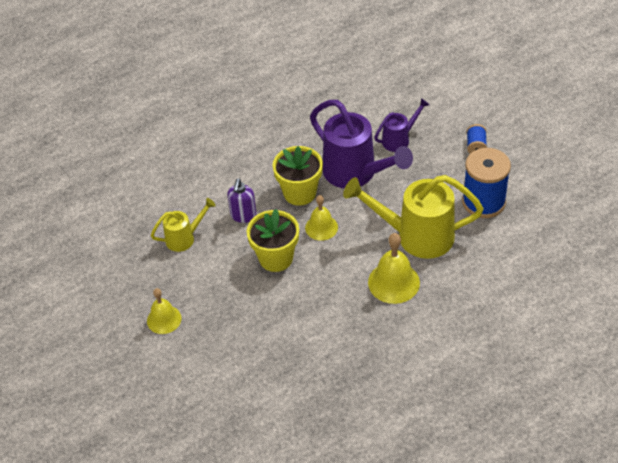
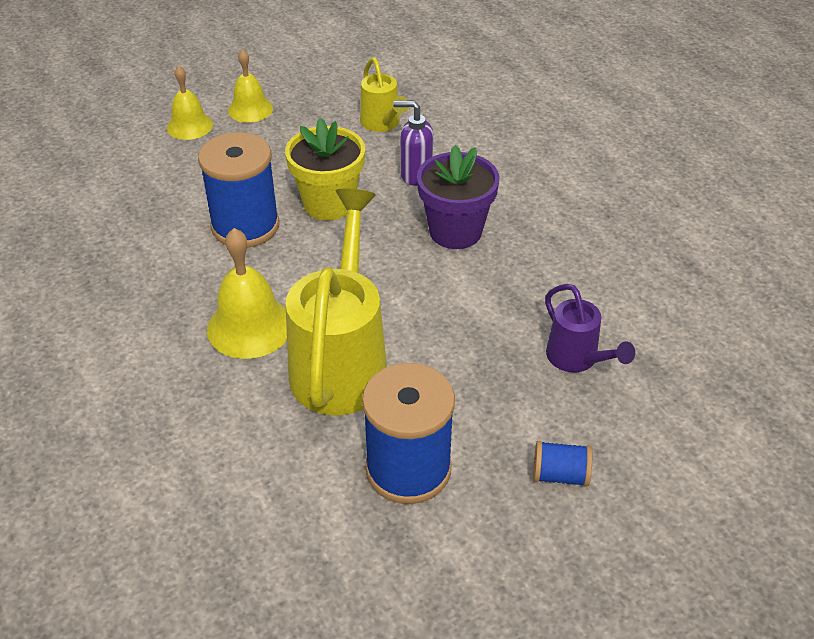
camera: 90 degrees right, 5 degrees down
(299, 193) = (455, 231): yellow flower pot -> purple flower pot
(301, 300) = (245, 226): none -> blue spool
(321, 227) = (380, 252): yellow bell -> yellow bell (189, 126)
(355, 173) = (494, 296): purple watering can -> none

